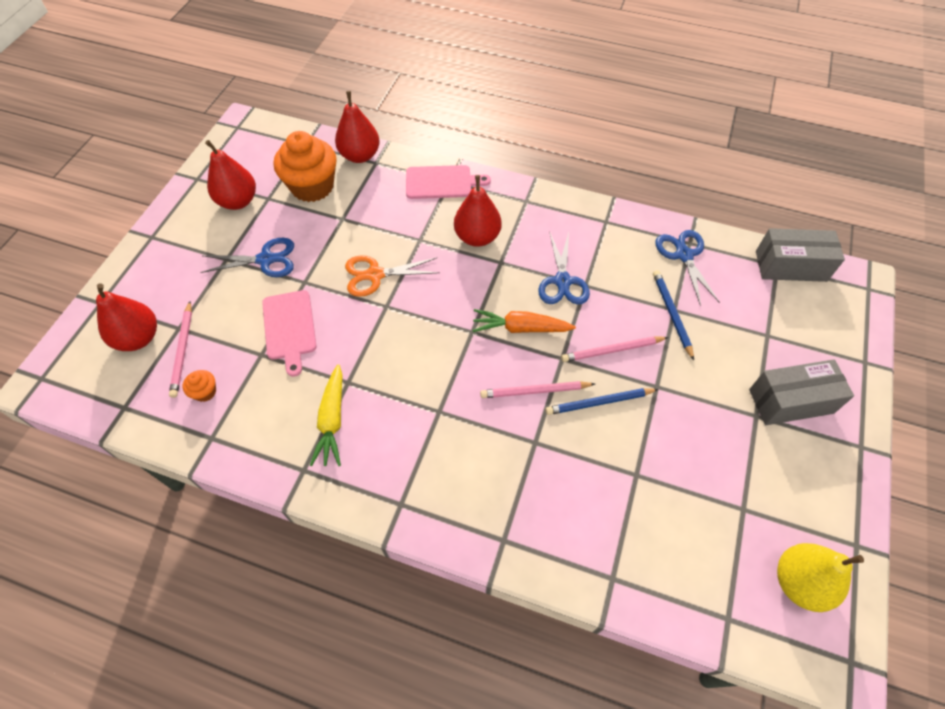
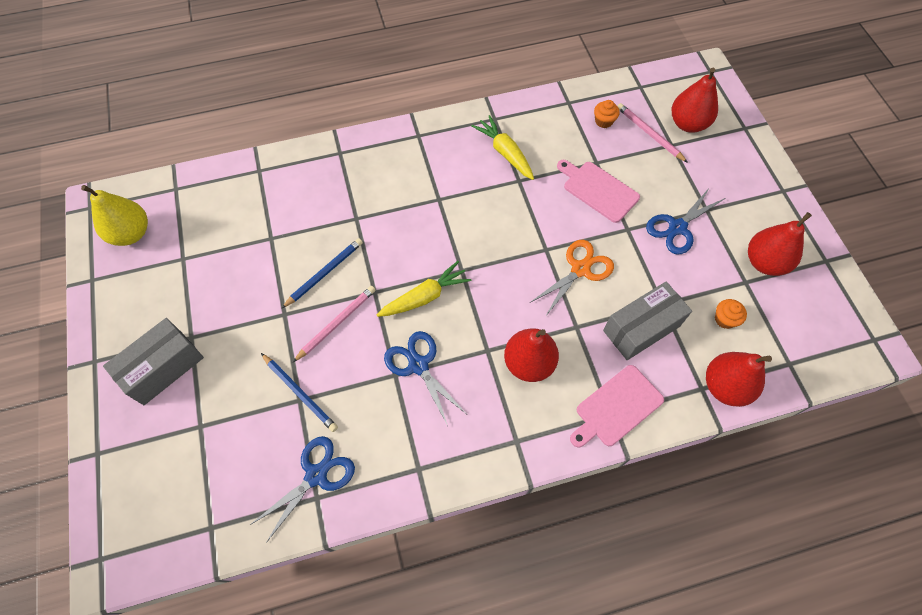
camera: 145 degrees right, 5 degrees up
(312, 186) = (725, 319): orange cupcake -> orange cupcake, size x0.43
(520, 328) = (425, 297): orange carrot -> yellow carrot
(535, 391) = (379, 253): pink pencil -> none
(684, 255) = (316, 475): blue scissors -> blue scissors turned 90 degrees counterclockwise
(790, 266) = (195, 536): grey box -> grey box (641, 328)

